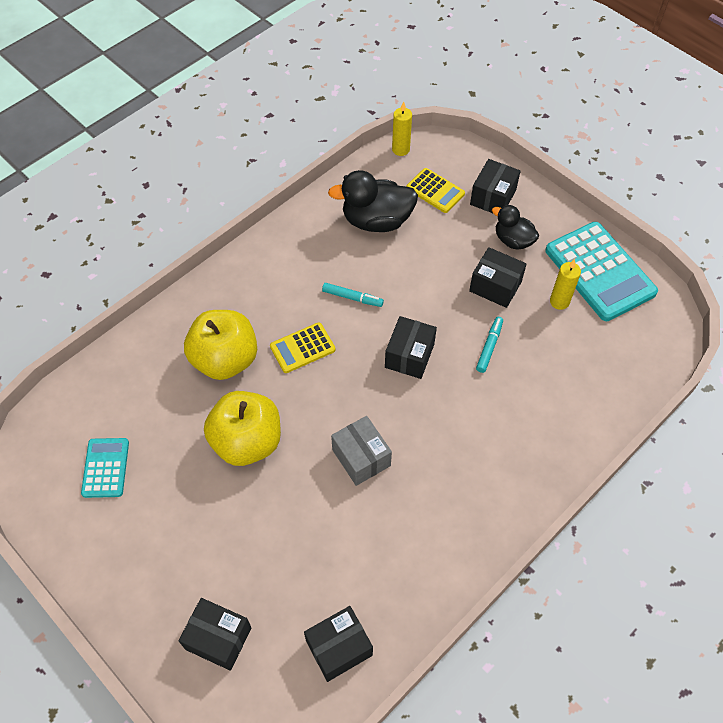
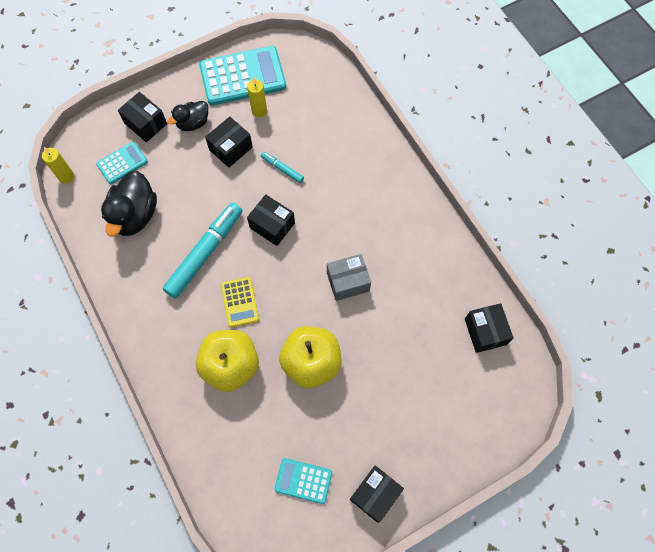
camera: 75 degrees left, 10 degrees up
(218, 638) = (462, 413): black box -> black box (375, 494)
(352, 297) = (204, 253): turquoise marker -> turquoise marker, size x2.14
(435, 191) = (122, 163): yellow calculator -> turquoise calculator

